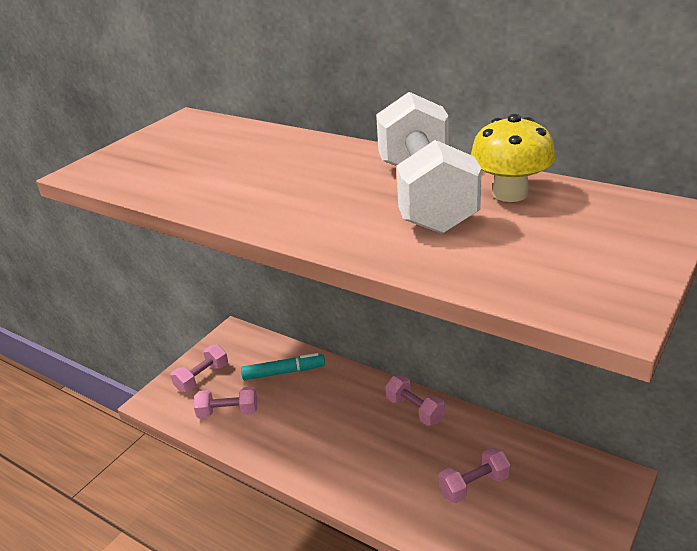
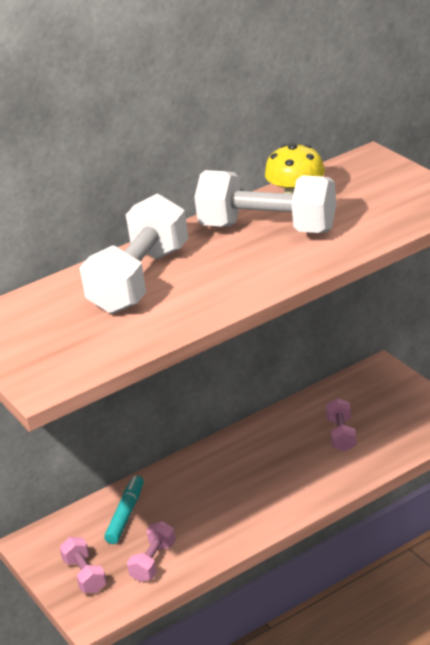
camera: 65 degrees left, 0 degrees up
(279, 161) = (139, 280): none -> white dumbbell
(415, 410) = (241, 444): pink dumbbell -> none

